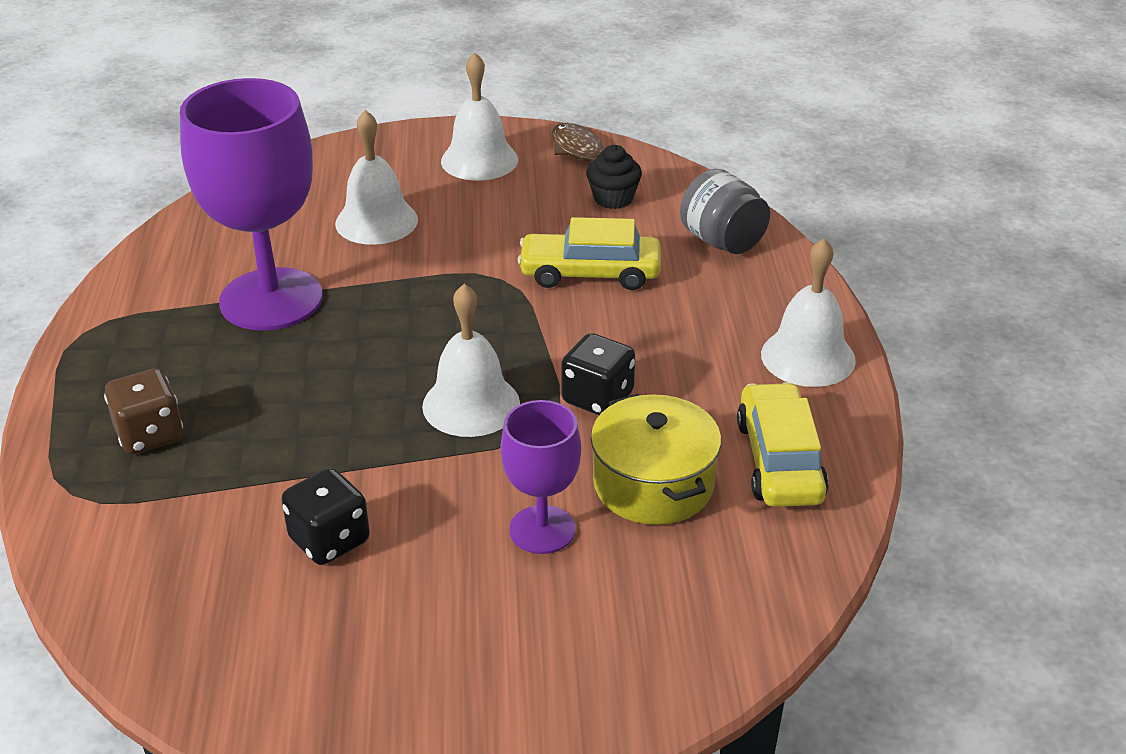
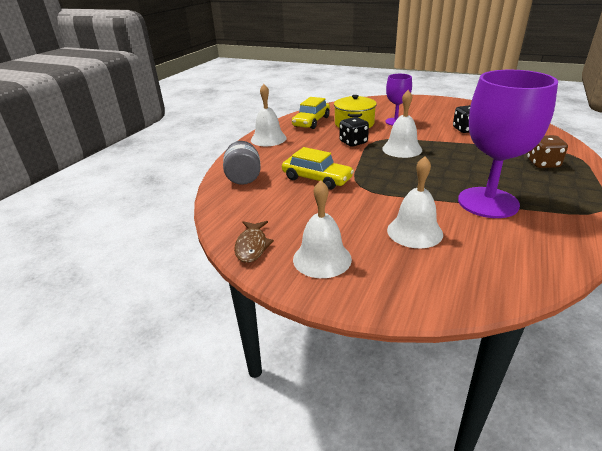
camera: 150 degrees left, 5 degrees down
(613, 198) = (267, 210): black cupcake -> none

